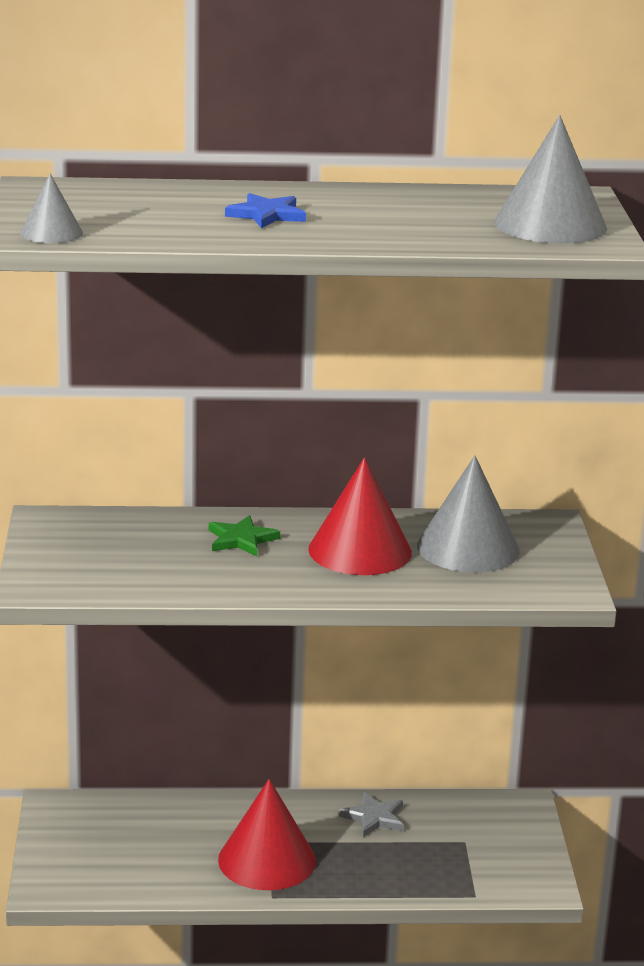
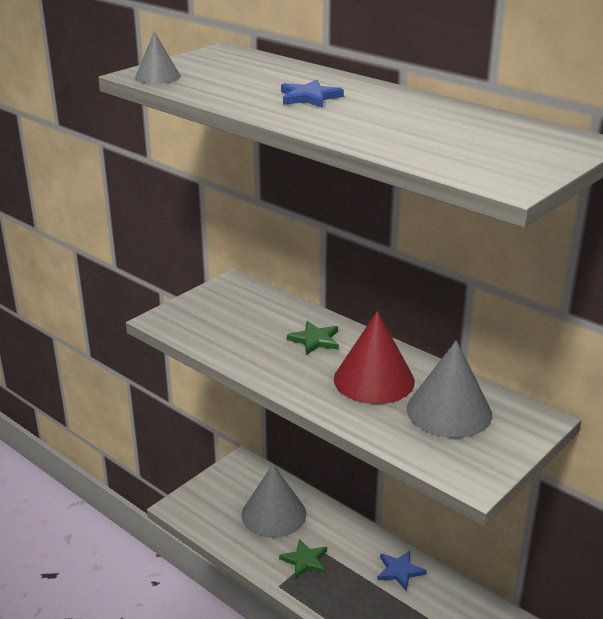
camera: 45 degrees right, 5 degrees up
(267, 860) = (305, 560): red cone -> green star
(374, 817) = (400, 571): grey star -> blue star
(550, 225) = (500, 156): grey cone -> grey cone (273, 514)

